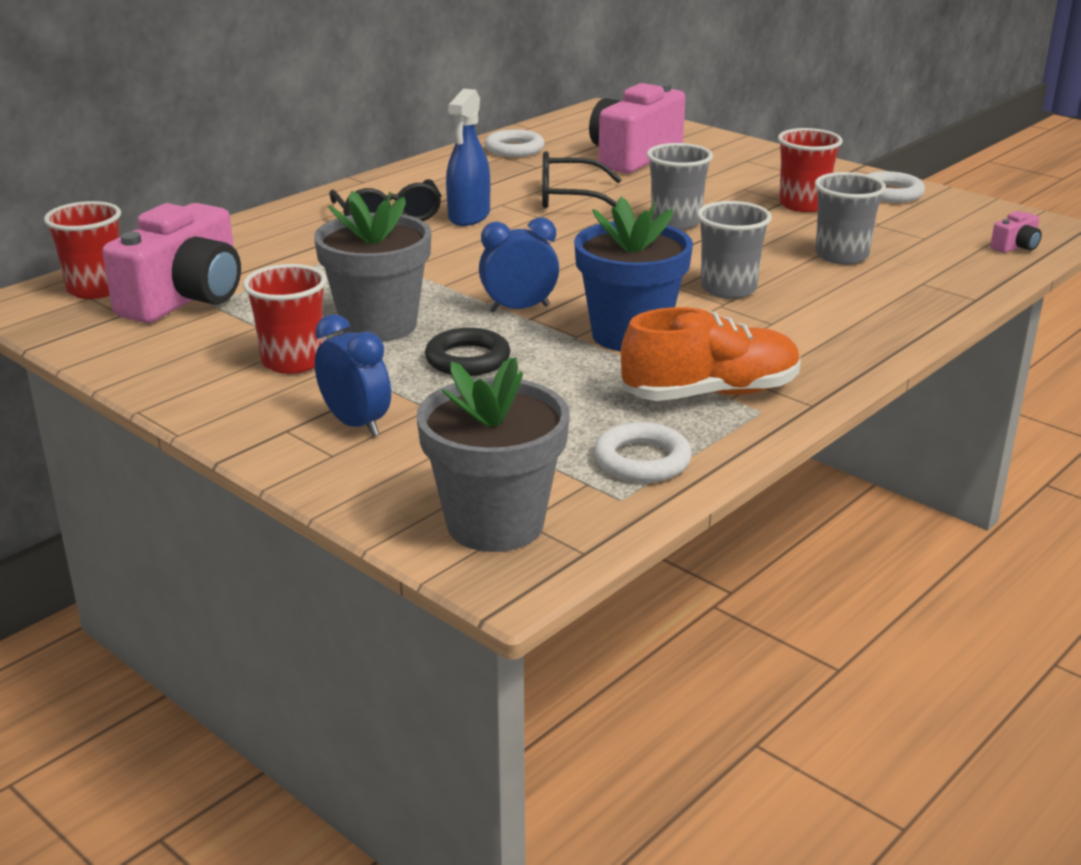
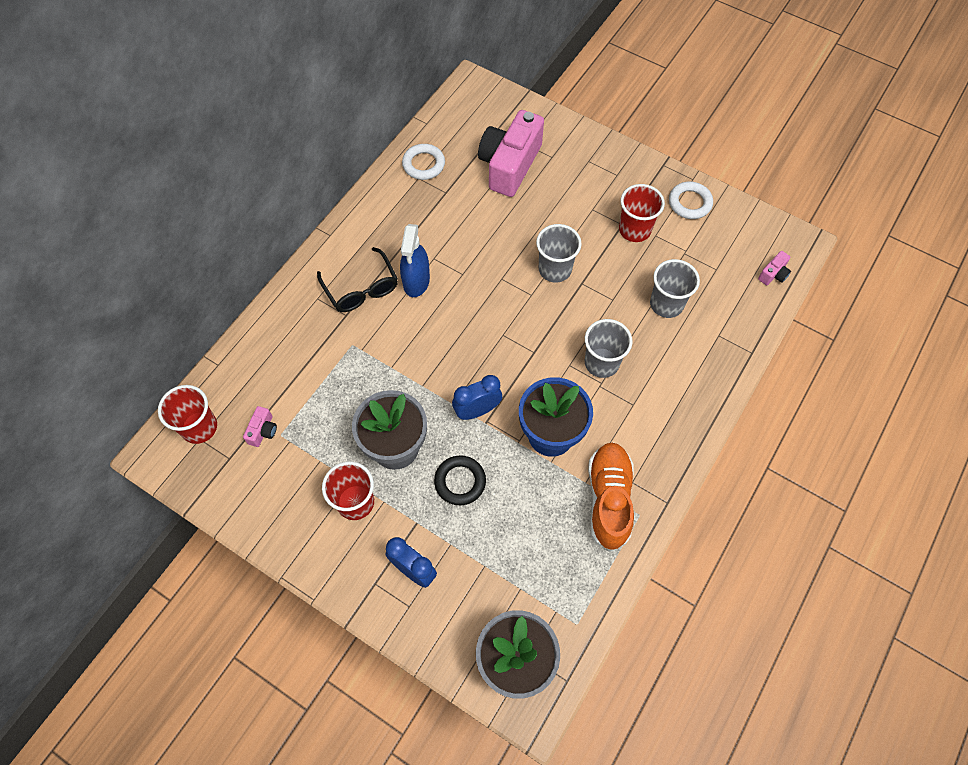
camera: 10 degrees left, 35 degrees up
(186, 298) = (263, 431): pink camera -> pink camera, size x0.41
(569, 198) = (477, 241): black glasses -> none
(642, 460) = (581, 582): white ring -> none
(710, 393) = (608, 499): orange shoe -> orange shoe turned 60 degrees counterclockwise

